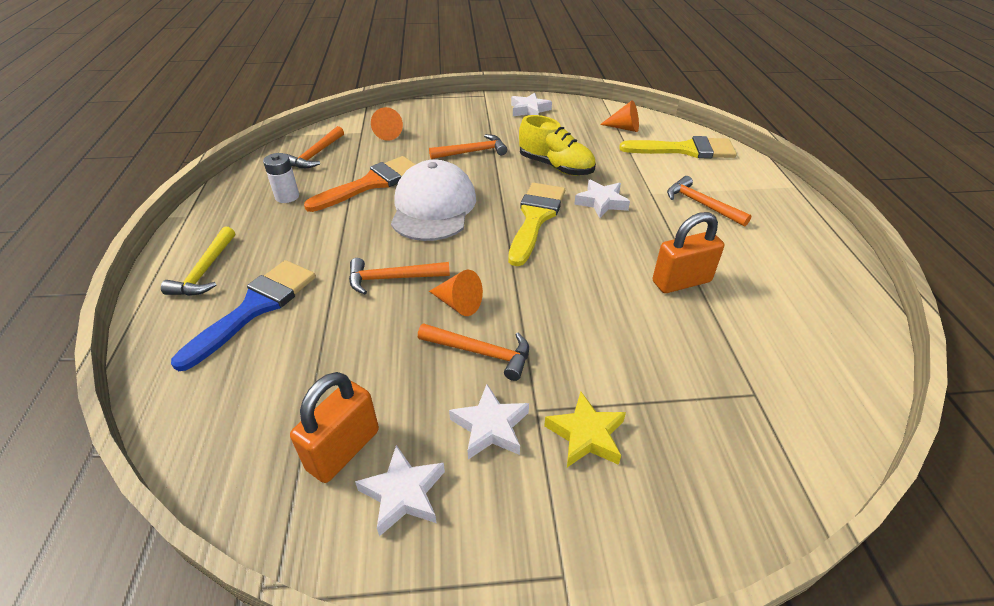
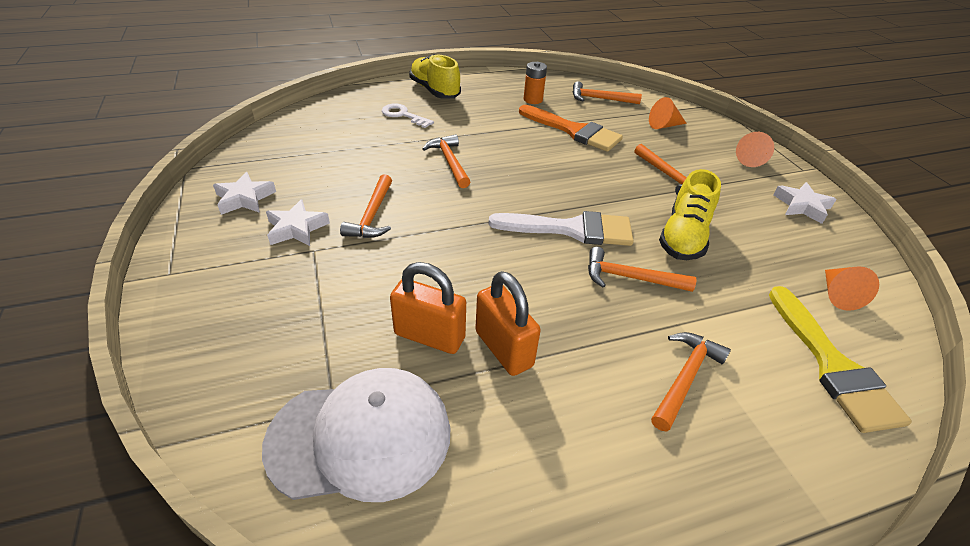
camera: 75 degrees right, 0 degrees up
(205, 271) = (435, 91): yellow hammer -> yellow shoe
(255, 308) = (403, 115): blue brush -> white key
(287, 196) = (533, 99): white battery -> orange battery
(343, 450) = (281, 171): orange padlock -> orange padlock (429, 336)
(433, 207) = (556, 167): white cap -> white cap (360, 437)
(458, 304) = (427, 197): orange cone -> orange cone (748, 158)
(535, 218) = (571, 229): yellow brush -> white brush
(586, 435) = (286, 279): yellow star -> none
(601, 202) = (630, 277): white star -> orange hammer

